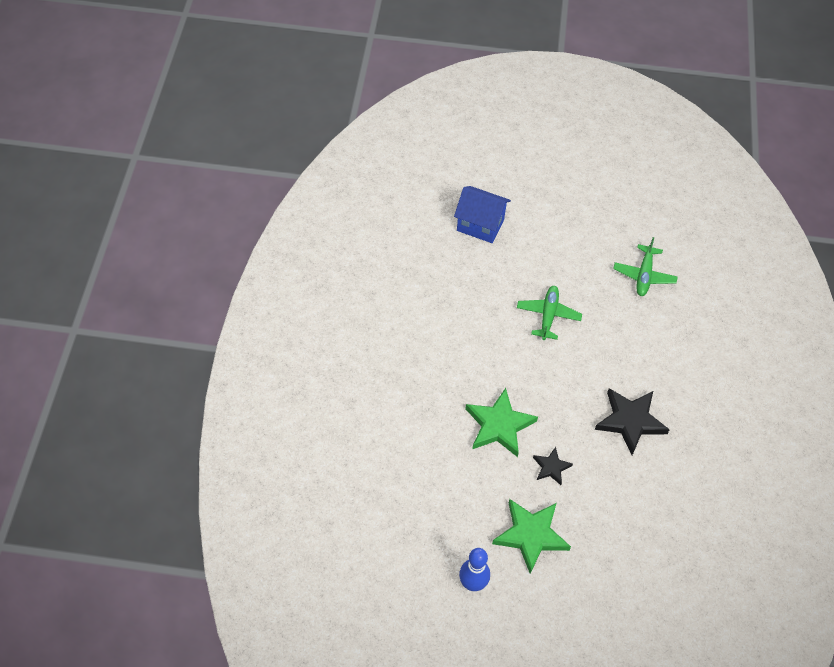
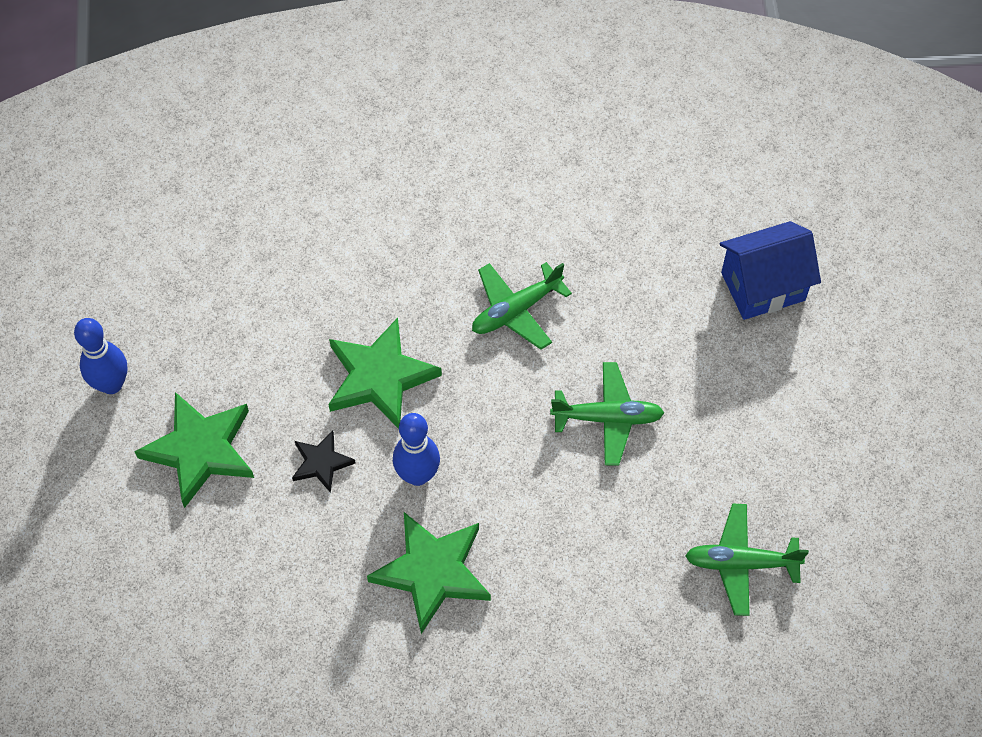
camera: 80 degrees right, 5 degrees up
(468, 345) = (516, 310): none -> green plane
(480, 225) = (763, 286): blue house -> blue house turned 60 degrees clockwise
(568, 417) = (417, 475): none -> blue bowling pin
(630, 421) = (432, 572): black star -> green star

